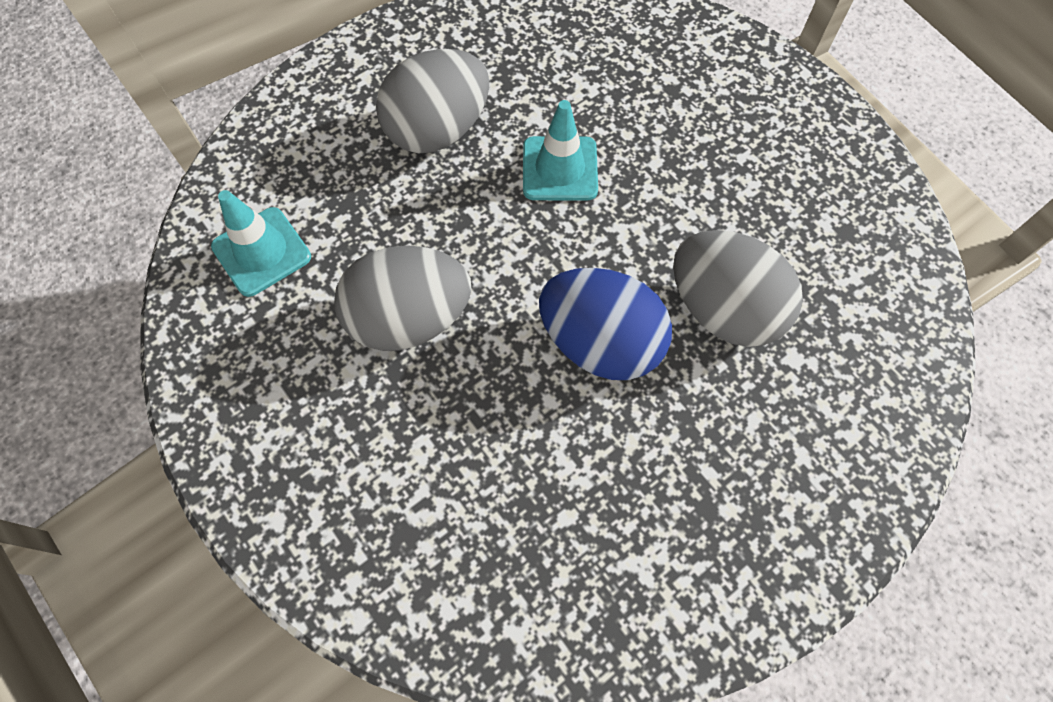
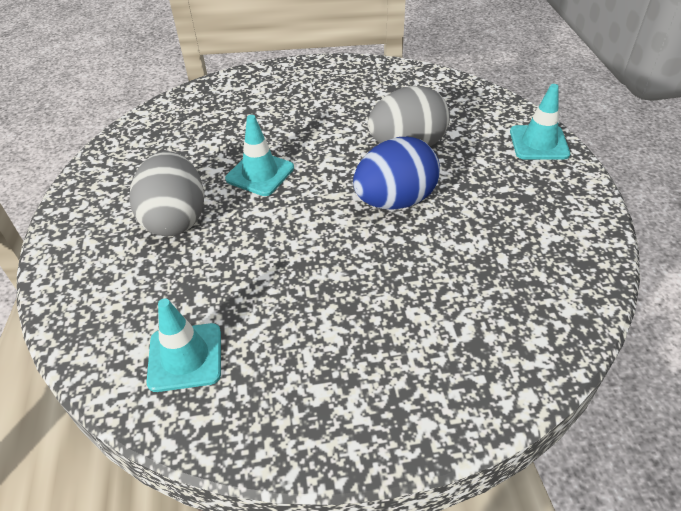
camera: 60 degrees left, 20 degrees down
(409, 319) = (313, 285): grey egg -> none
(850, 489) = (539, 143): none -> turquoise traffic cone

